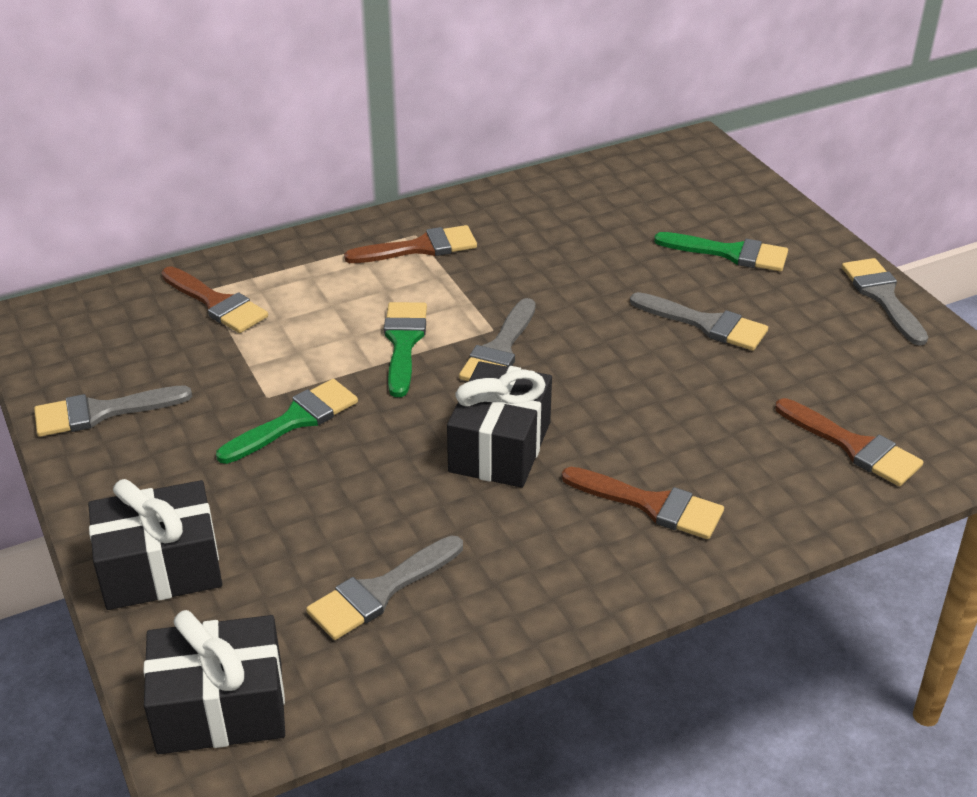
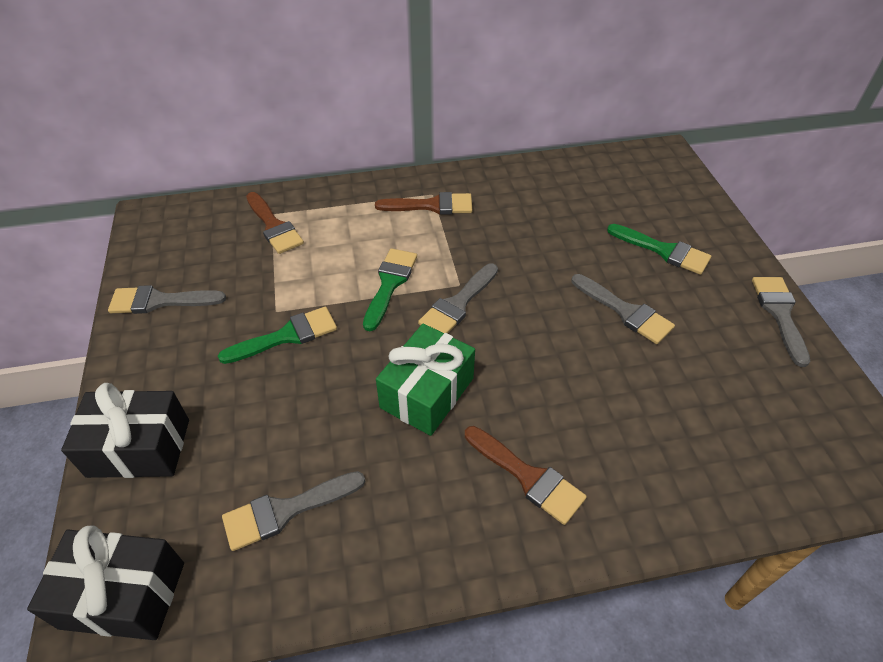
camera: 15 degrees right, 10 degrees up
(500, 447) = (427, 393): black gift -> green gift
(853, 446) = (717, 457): brown brush -> none

